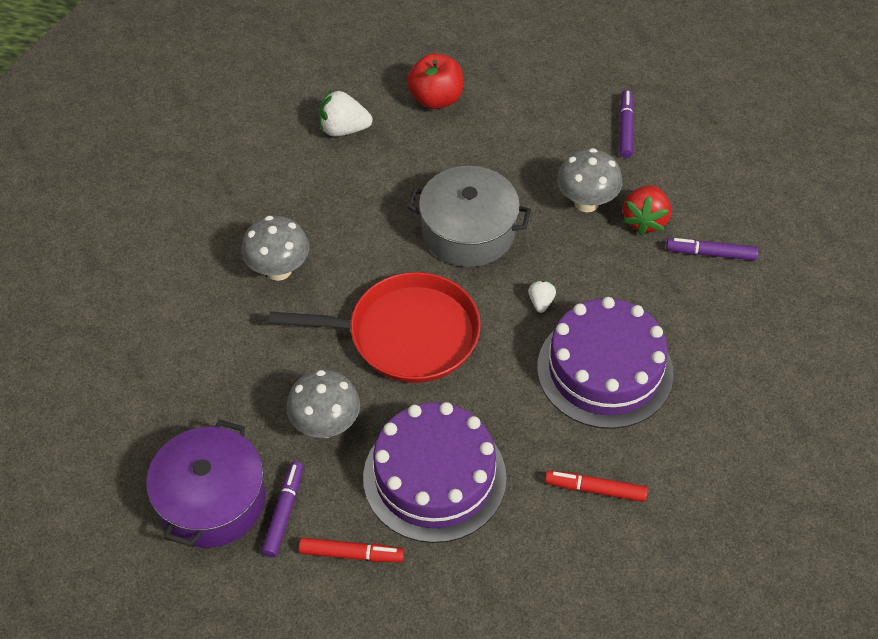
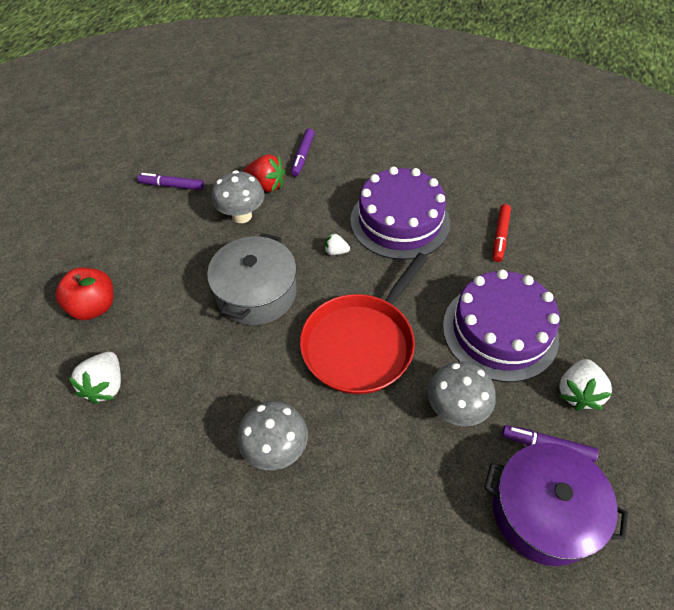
camera: 85 degrees left, 0 degrees up
(351, 554) = (578, 393): red marker -> white strawberry
(406, 334) = (361, 343): red pan -> red pan turned 150 degrees counterclockwise

